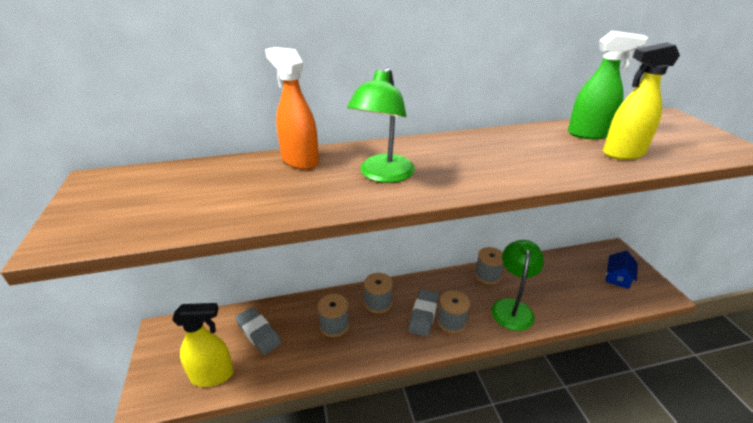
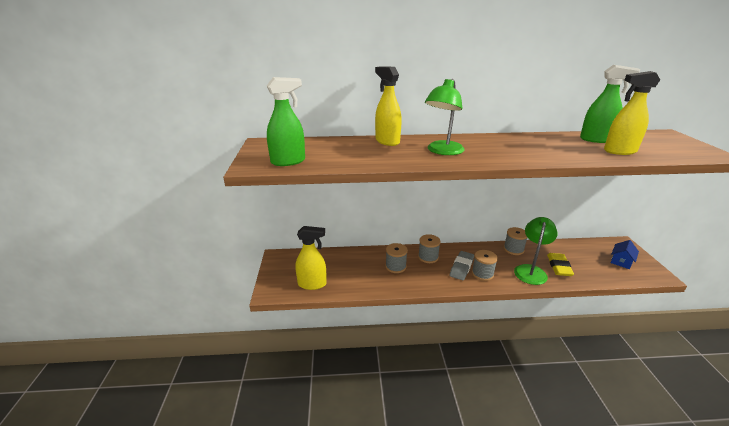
camera: 10 degrees right, 5 degrees down
(131, 221) = (288, 161): none -> green spray bottle
(258, 333) = (342, 265): grey eraser -> none
(299, 161) = (387, 141): orange spray bottle -> yellow spray bottle
(546, 296) = (559, 267): none -> yellow eraser

